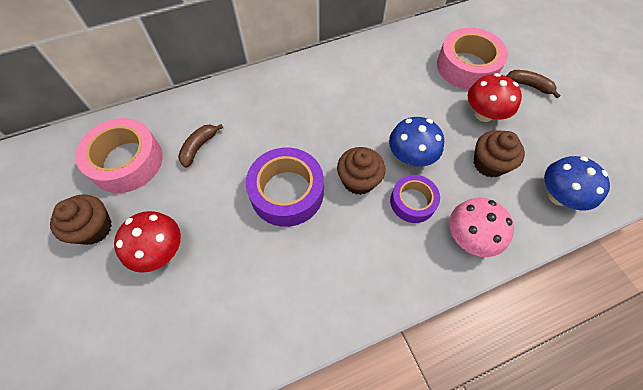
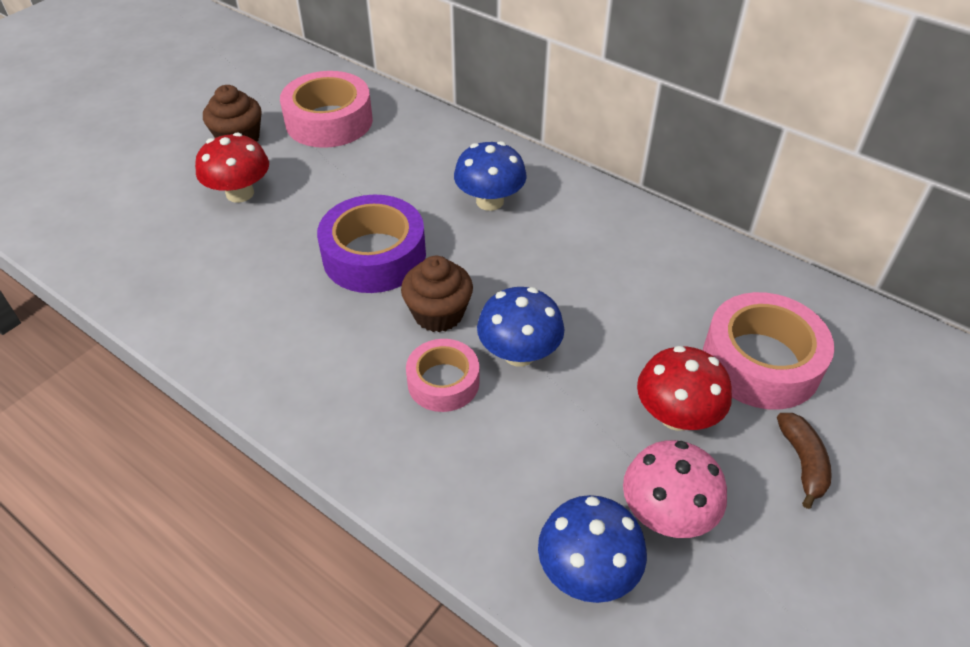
camera: 60 degrees right, 15 degrees down
(199, 147) = (385, 160): brown banana -> none
(281, 112) = (490, 201): none -> blue mushroom
(412, 202) = (443, 382): purple tape -> pink tape
(469, 237) = (427, 468): pink mushroom -> pink mushroom (666, 513)
(489, 164) = (579, 453): brown cupcake -> none

